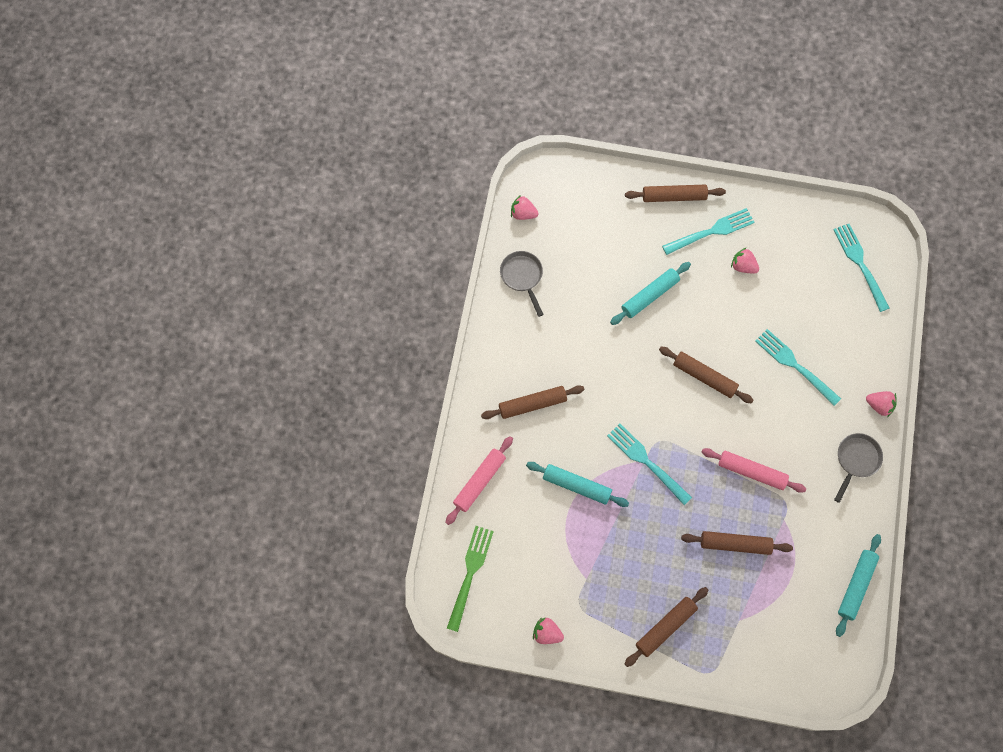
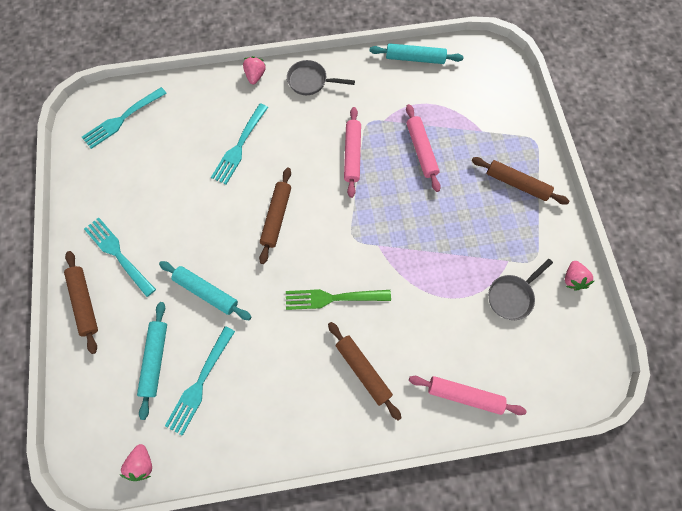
camera: 110 degrees left, 0 degrees up
(470, 574) = (557, 369): green fork -> green fork (334, 298)
(522, 277) = (222, 434): grey pan -> grey pan (512, 296)
(576, 486) = (427, 298): turquoise rolling pin -> turquoise rolling pin (155, 359)
(647, 462) = (378, 242): turquoise fork -> turquoise fork (200, 382)
(735, 544) = (421, 150): brown rolling pin -> pink rolling pin
(743, 266) = (150, 215): pink strawberry -> none

